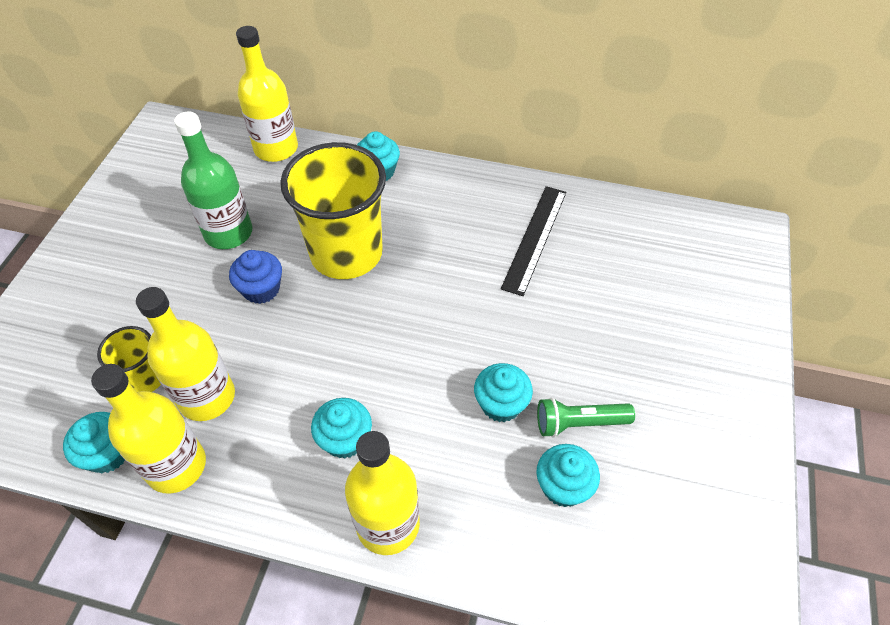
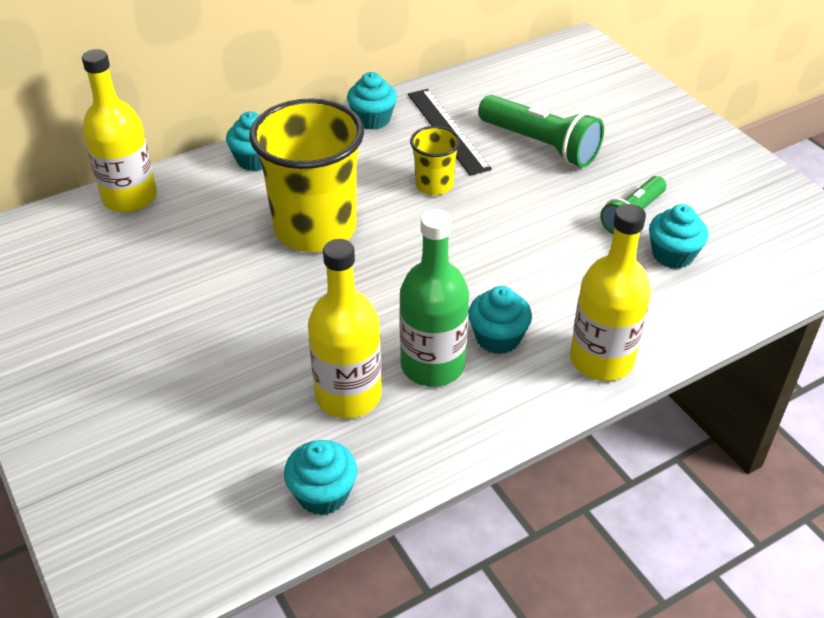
camera: 45 degrees left, 10 degrees down
(145, 378) = (272, 424): yellow cup -> yellow cup (434, 185)
(176, 466) = (395, 454): yellow bottle -> none
(228, 233) = (183, 281): green bottle -> green bottle (432, 365)
(261, 289) = (279, 298): blue cupcake -> none
(501, 404) = (570, 240): turquoise cupcake -> turquoise cupcake (372, 119)
(589, 302) = (540, 145): none -> green flashlight

